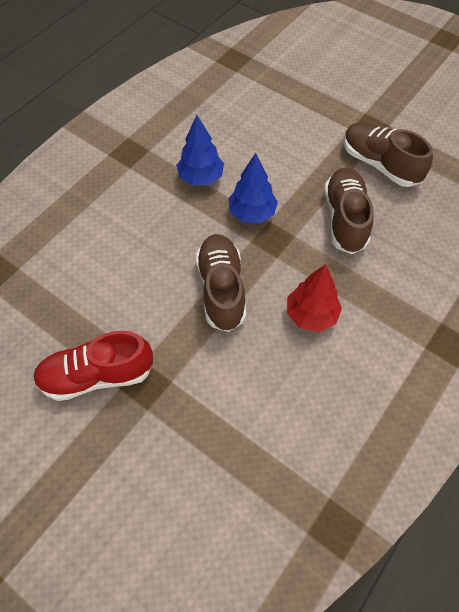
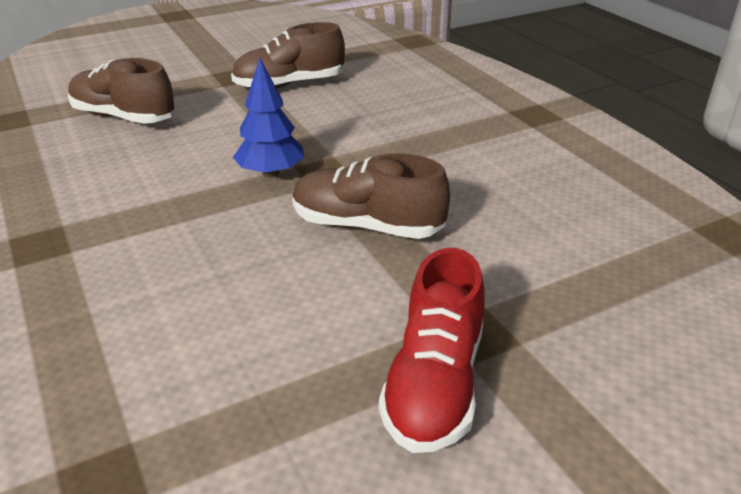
camera: 65 degrees left, 25 degrees down
(201, 177) = (169, 194): blue tree -> none
(311, 314) = (451, 175): red tree -> none
(345, 219) = (340, 121): brown shoe -> brown shoe (124, 117)

